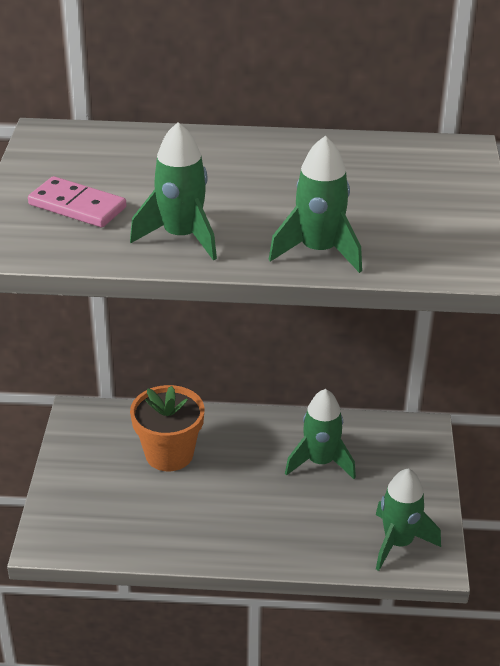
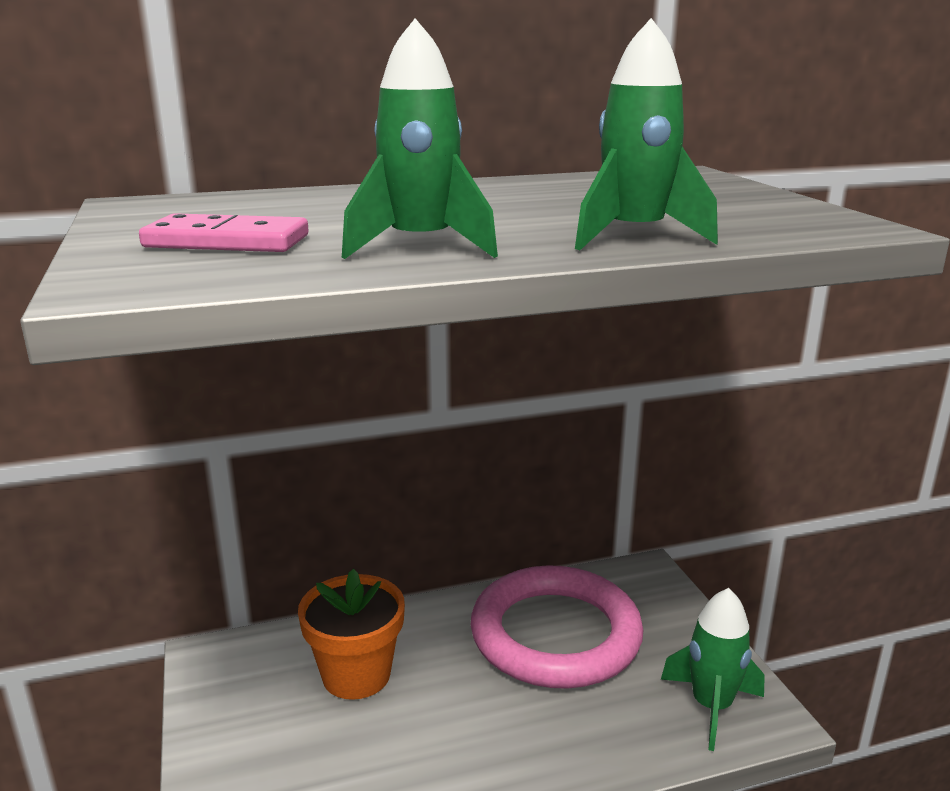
camera: 20 degrees left, 15 degrees down
(320, 462) = (555, 634): green rocket -> pink ring

